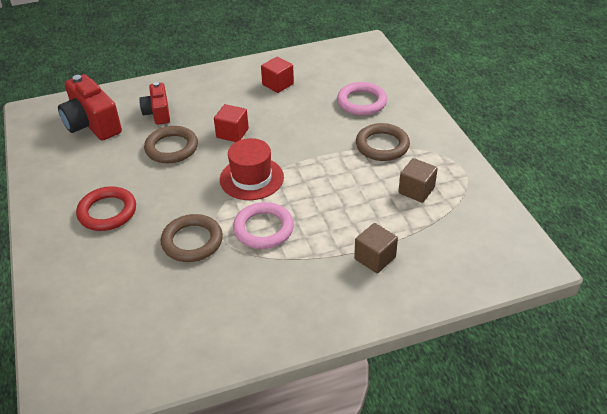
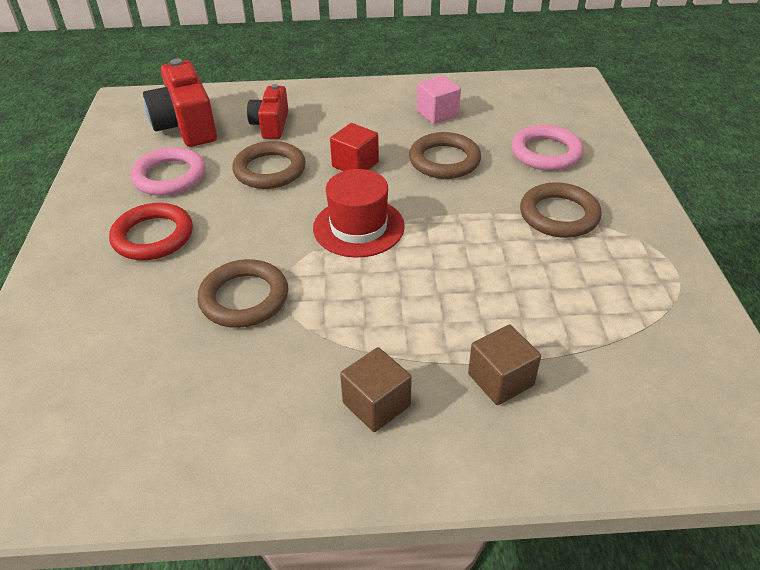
camera: 15 degrees right, 0 degrees up
(263, 229) = (349, 300): pink ring -> pink ring (169, 176)
(278, 84) = (437, 113): red cube -> pink cube
(294, 119) = (444, 160): none -> brown ring
(416, 190) = (594, 288): brown cube -> brown cube (376, 404)

